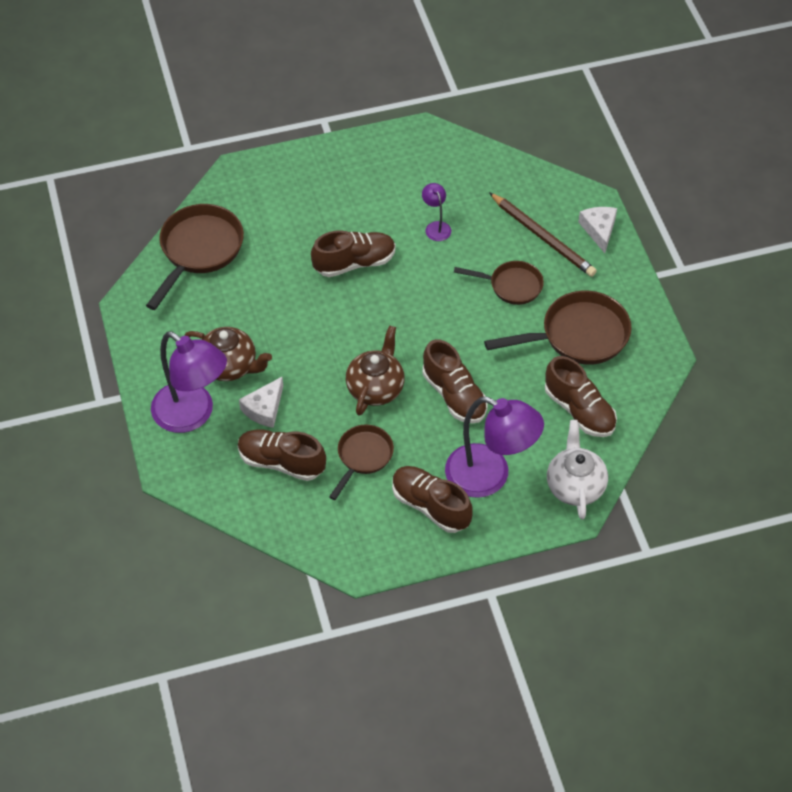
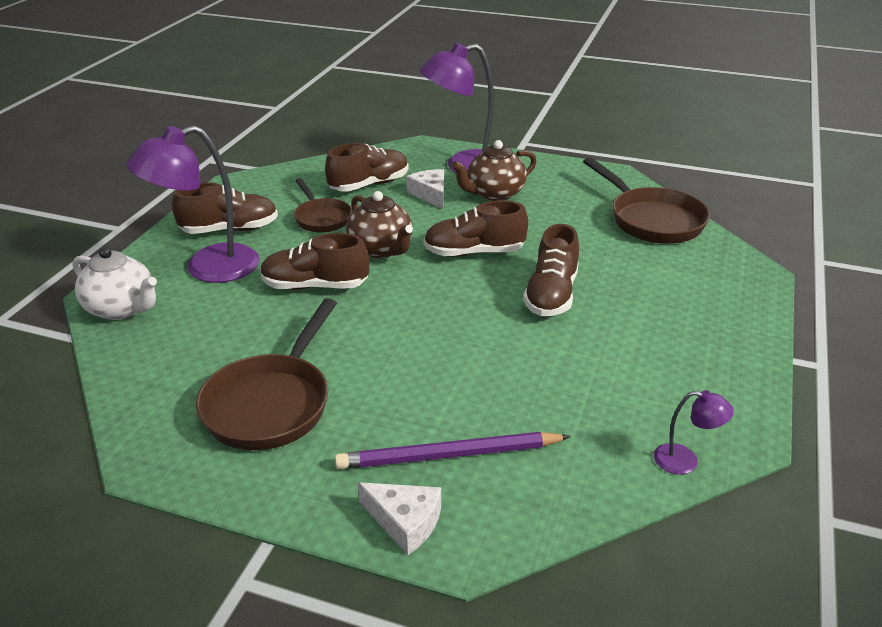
camera: 125 degrees right, 20 degrees down
(436, 227) = (553, 372): purple lamp -> purple lamp (685, 461)
(511, 286) = (402, 388): brown pan -> none
(543, 237) = (449, 455): brown pencil -> purple pencil
(579, 410) = (186, 353): brown shoe -> brown shoe (474, 252)

